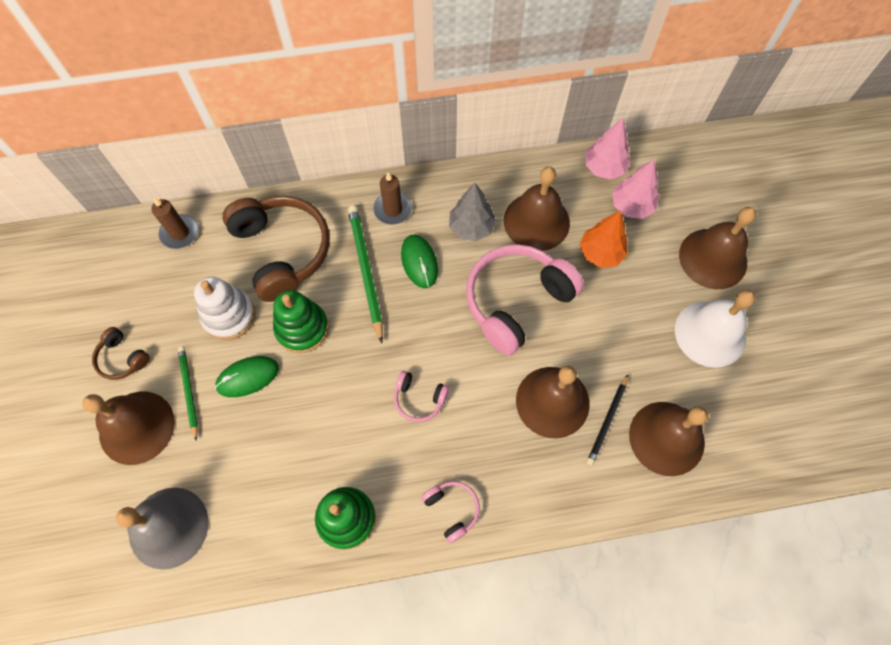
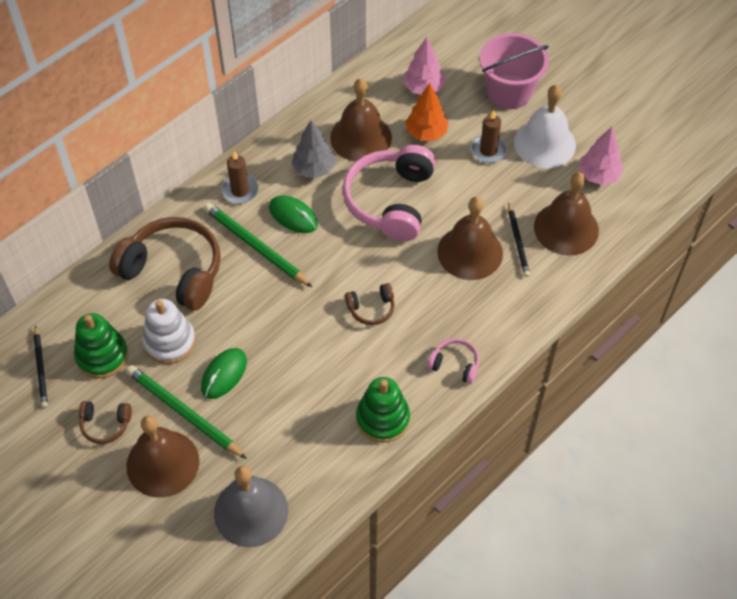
camera: 35 degrees left, 10 degrees down
(115, 273) = (41, 368): none -> black pencil
(180, 233) = (72, 307): brown candle -> brown candle (488, 150)
(189, 391) = (184, 413): green pencil -> green pencil, size x1.64
(302, 328) = (238, 315): green stacking toy -> green stacking toy (102, 356)
(419, 399) = (371, 309): pink headphones -> brown headphones
(604, 168) = (382, 72): pink tree -> pink tree (598, 175)
(713, 258) = (509, 92): brown bell -> pink bucket

